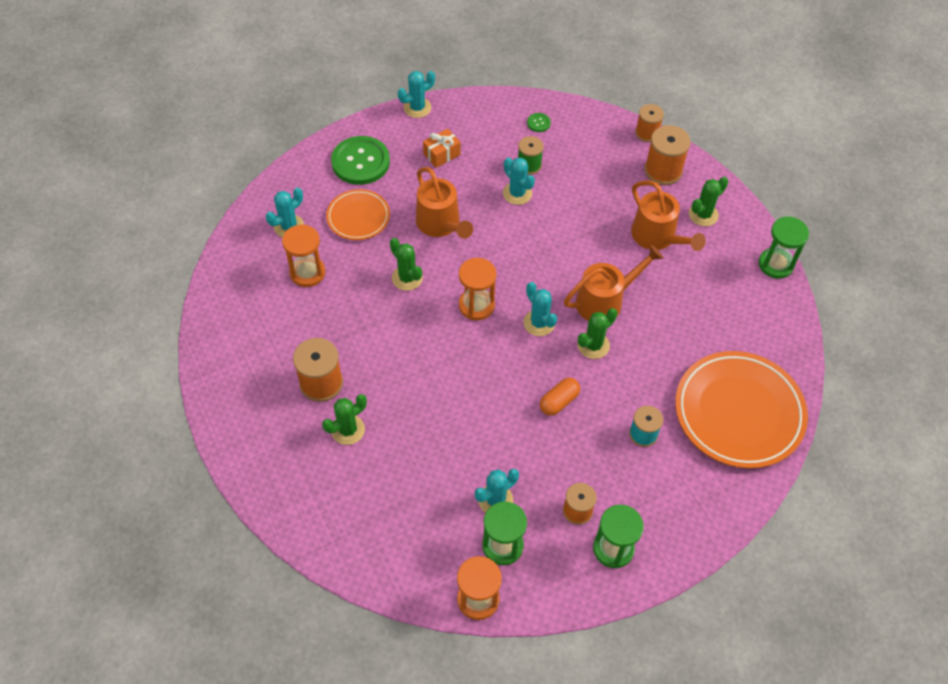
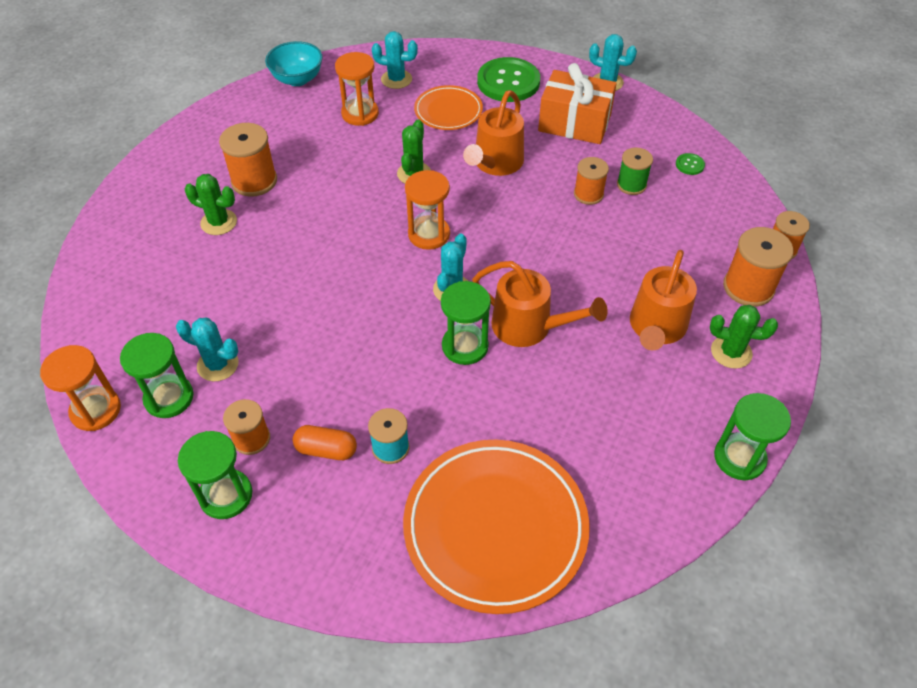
camera: 55 degrees right, 5 degrees down
(222, 290) = (297, 79): none -> turquoise bowl
(442, 154) = (574, 123): orange gift -> orange gift, size x1.86
(517, 193) = (588, 194): turquoise cactus -> orange spool
(559, 401) = (372, 354): orange capsule -> orange capsule (326, 449)
(593, 345) = (465, 346): green cactus -> green hourglass

